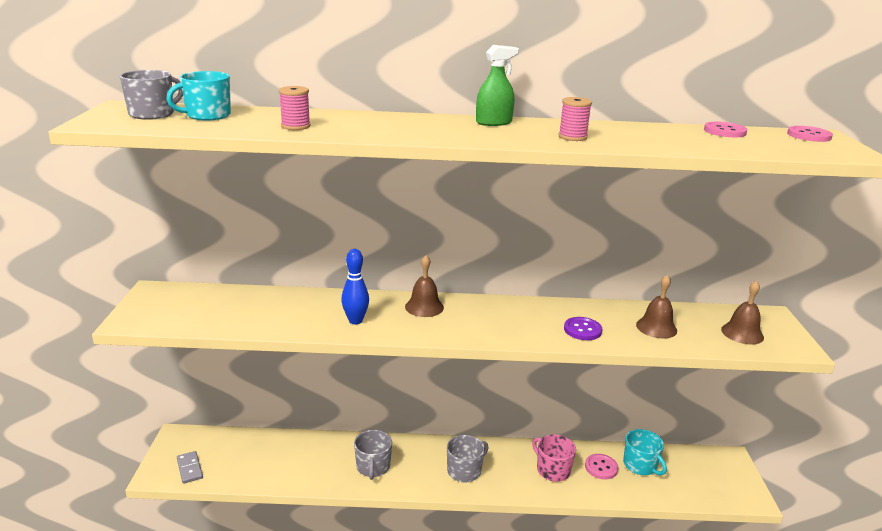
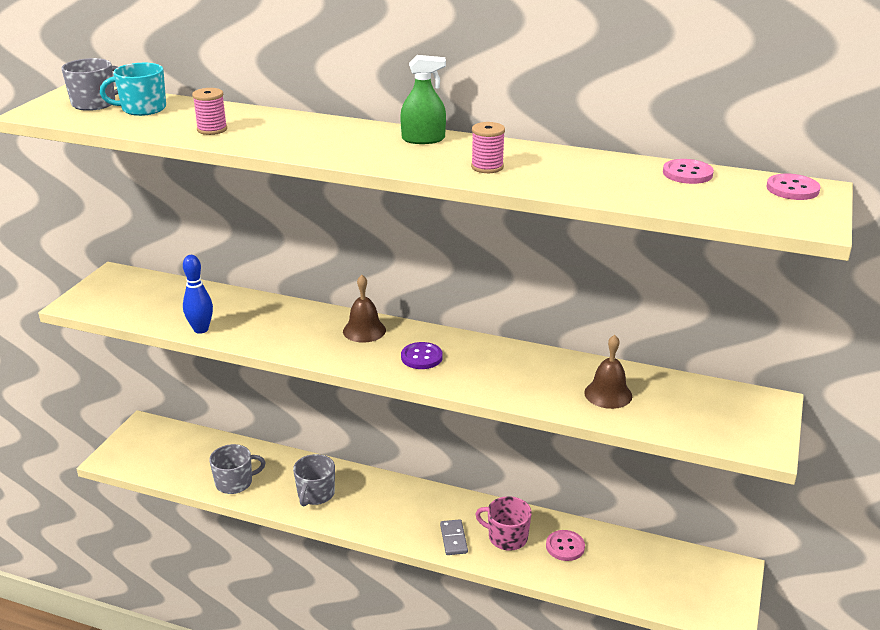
camera: 20 degrees right, 5 degrees up
(189, 468) = (140, 459): grey domino -> grey domino (453, 539)
(355, 321) = (283, 335): blue bowling pin -> blue bowling pin (201, 329)
(465, 471) = (409, 518): grey mug -> grey mug (235, 482)
(552, 470) = (506, 537): pink mug -> pink mug turned 45 degrees counterclockwise
(582, 330) = (518, 383): purple button -> purple button (421, 357)
(640, 465) = (614, 554): turquoise mug -> none
(742, 333) = (709, 418): brown bell -> none

